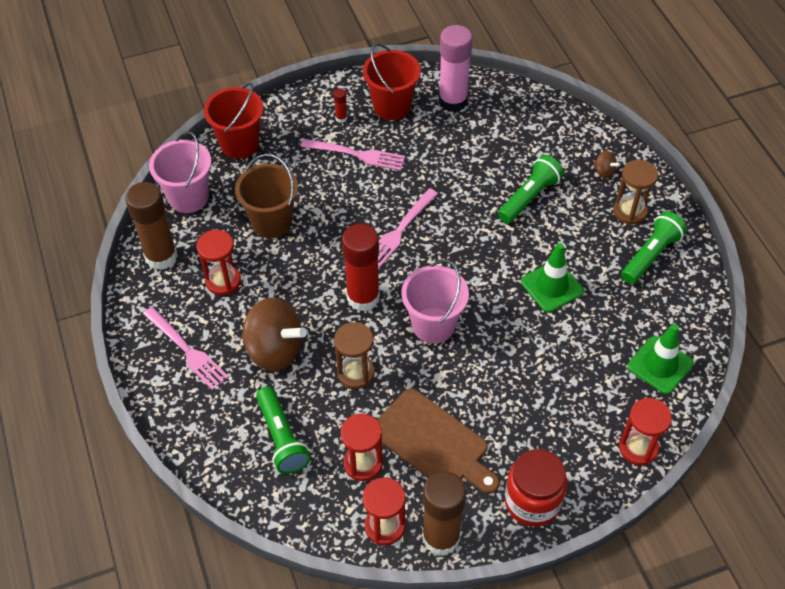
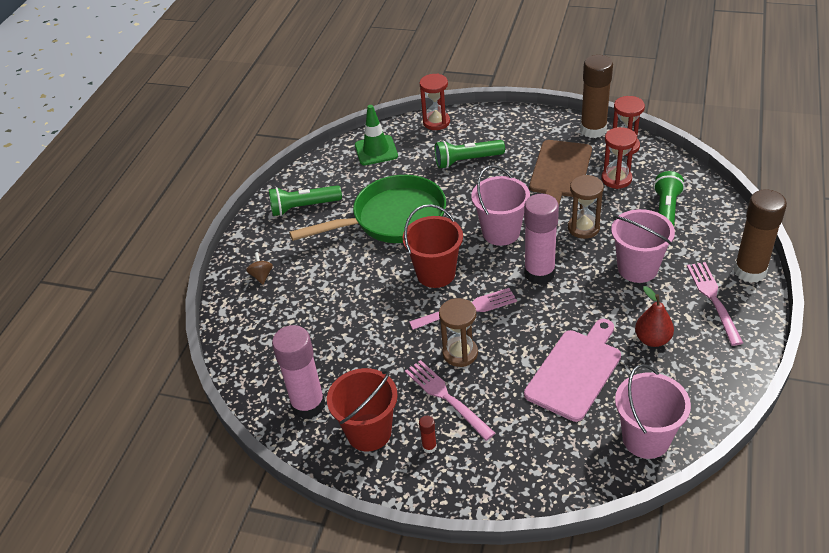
camera: 140 degrees left, 10 degrees down
(161, 256) = (703, 389): brown glue stick -> brown glue stick (750, 271)
(223, 281) = (652, 339): red hourglass -> red pear
(239, 144) = (556, 474): red bucket -> red bucket (436, 274)
(271, 222) = (575, 371): brown bucket -> pink cutting board
(274, 350) = (637, 268): brown spinning top -> pink bucket
(363, 297) = (539, 273): red glue stick -> pink glue stick
(433, 442) = (560, 171): brown cutting board -> brown cutting board turned 150 degrees counterclockwise
(529, 197) = (339, 285): green flashlight -> green flashlight (467, 161)
(532, 501) = (523, 124): red jar -> none
(552, 286) = (392, 219): green traffic cone -> green pan
(629, 211) = (281, 240): brown hourglass -> brown hourglass (460, 353)

